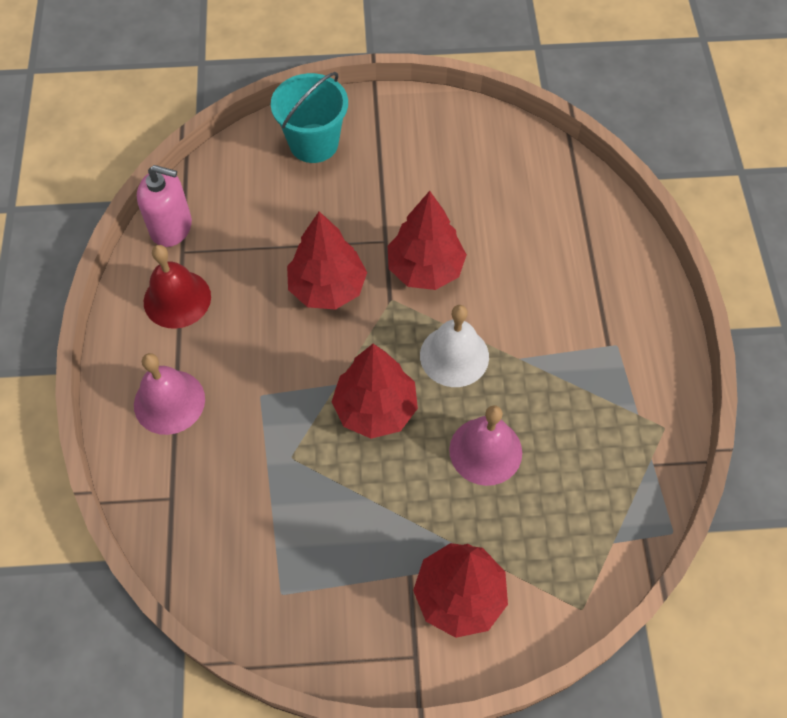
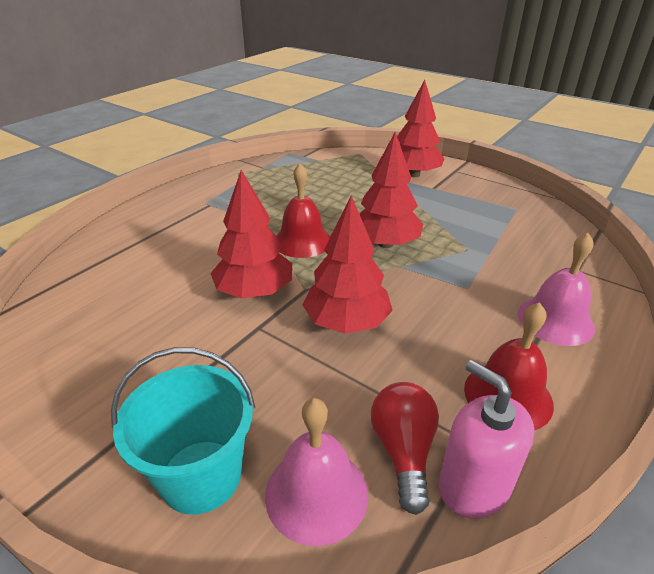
camera: 140 degrees left, 25 degrees down
(220, 221) = (403, 451): none -> red light bulb
(454, 356) = (302, 241): white bell -> red bell
(485, 451) = (339, 202): pink bell -> pink bell (316, 493)

